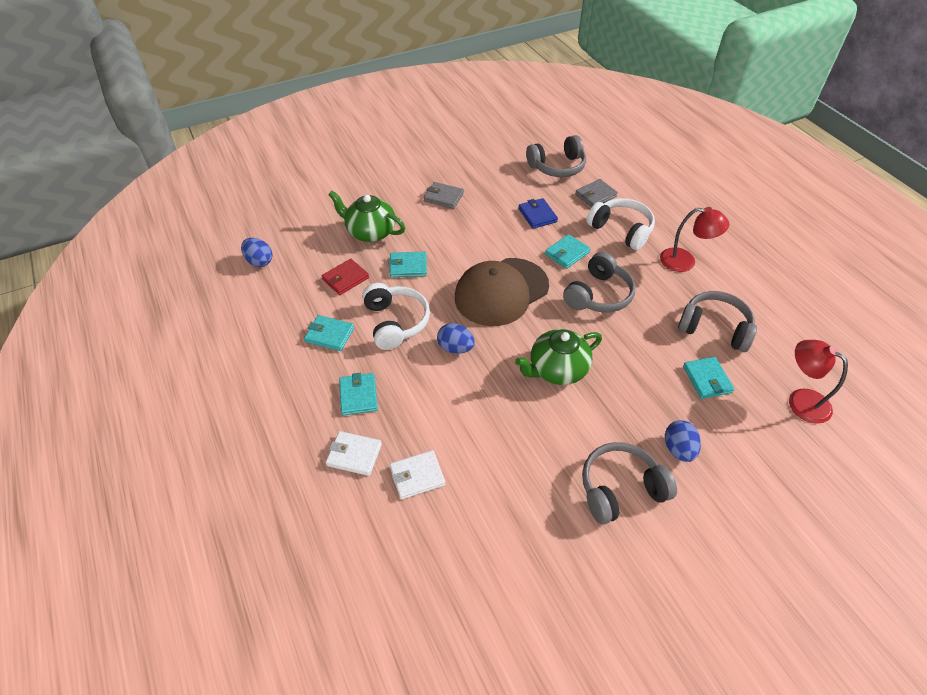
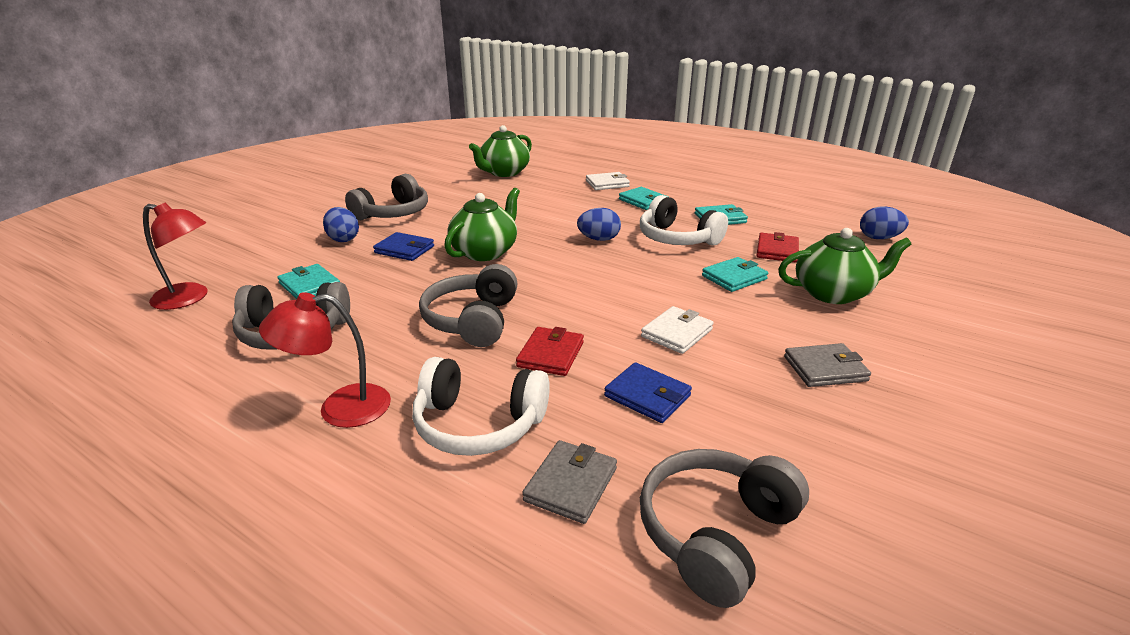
camera: 150 degrees right, 20 degrees down
(417, 476) = (553, 187): white wallet -> white wallet (677, 333)
(445, 557) = (504, 172): none -> green teapot
(501, 292) = (600, 288): brown cap -> none
(567, 253) = (551, 354): turquoise wallet -> red wallet
(624, 403) = (404, 250): none -> blue wallet

